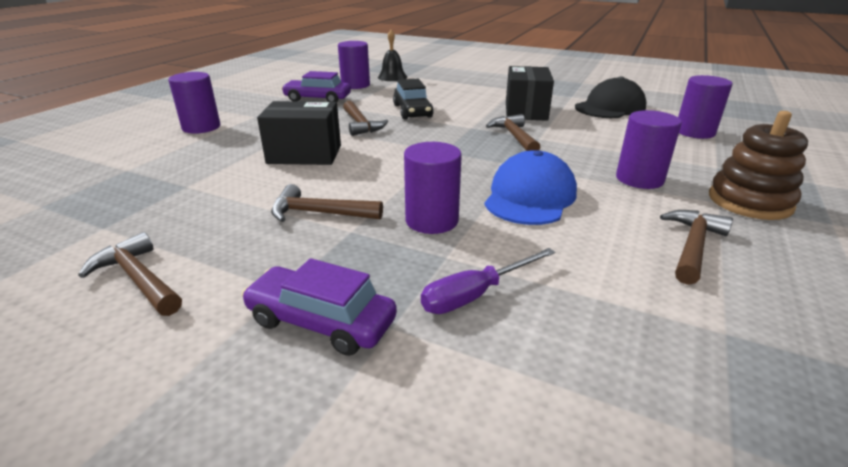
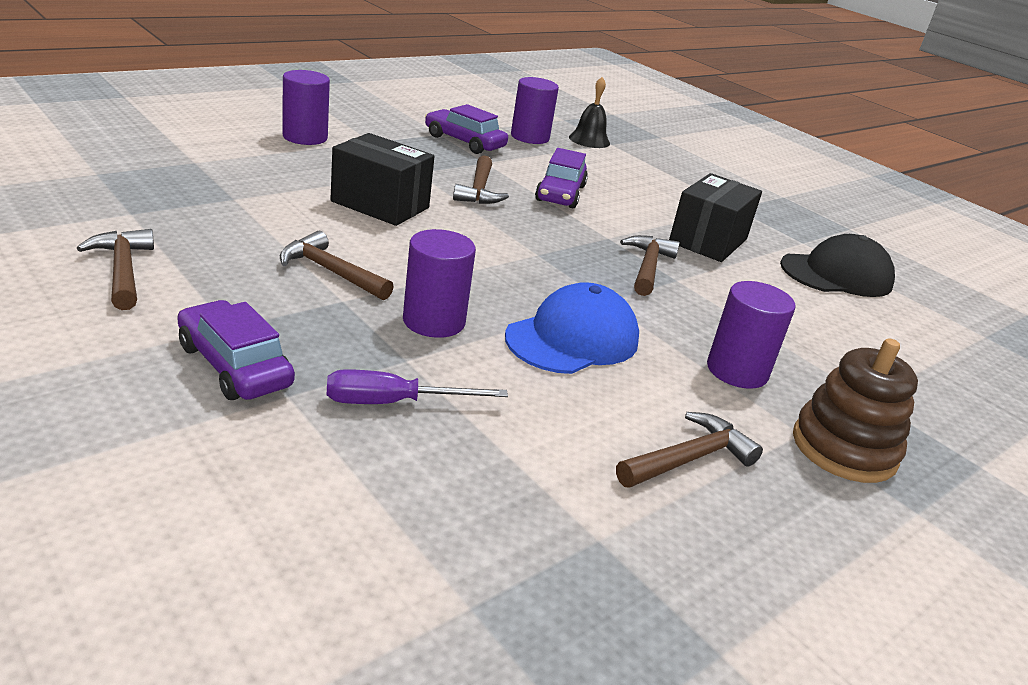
camera: 20 degrees right, 0 degrees up
(412, 111) = (560, 193): black car -> purple car
(694, 132) = (911, 347): purple cylinder -> none

